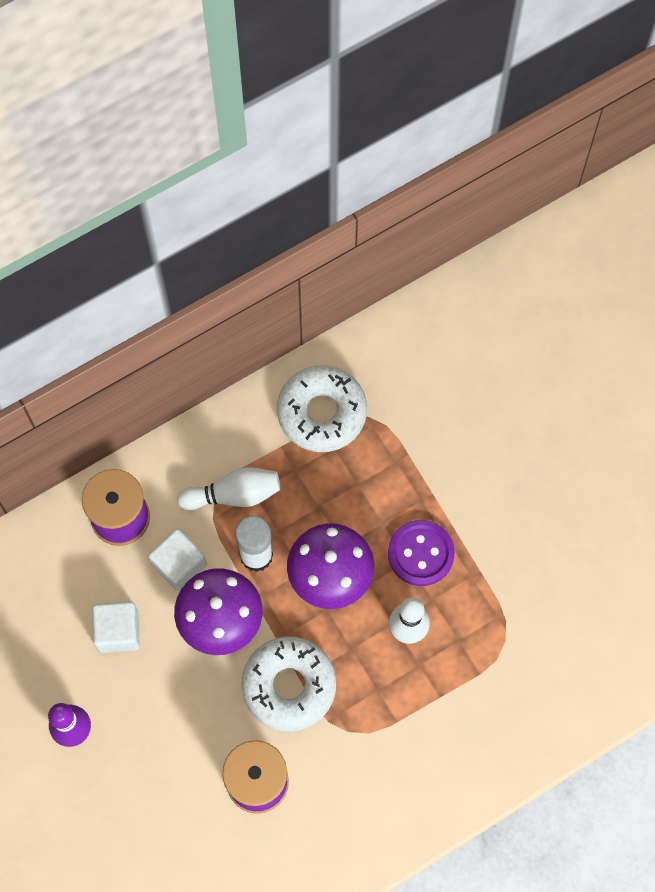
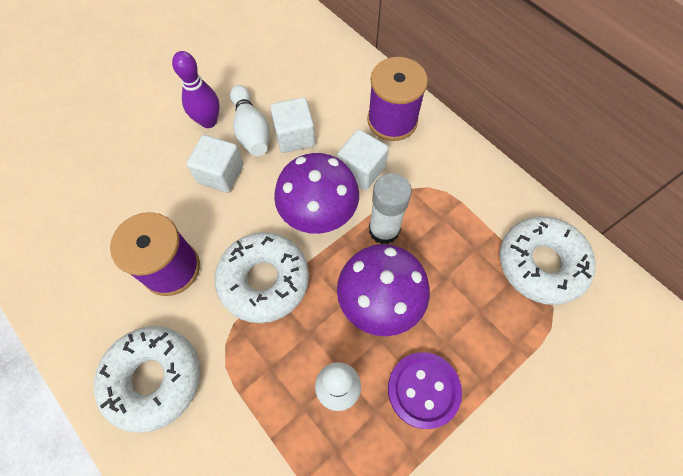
camera: 80 degrees right, 5 degrees down
(152, 721) = (220, 174): none -> white cube
(234, 495) = (436, 201): white bowling pin -> white bowling pin (251, 130)
(369, 802) = (153, 379): none -> white donut

